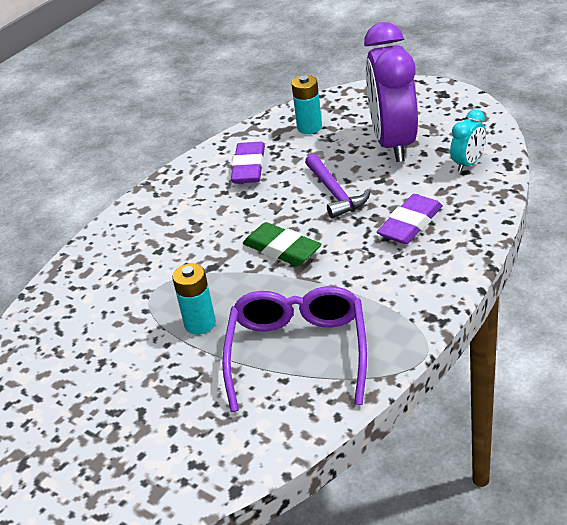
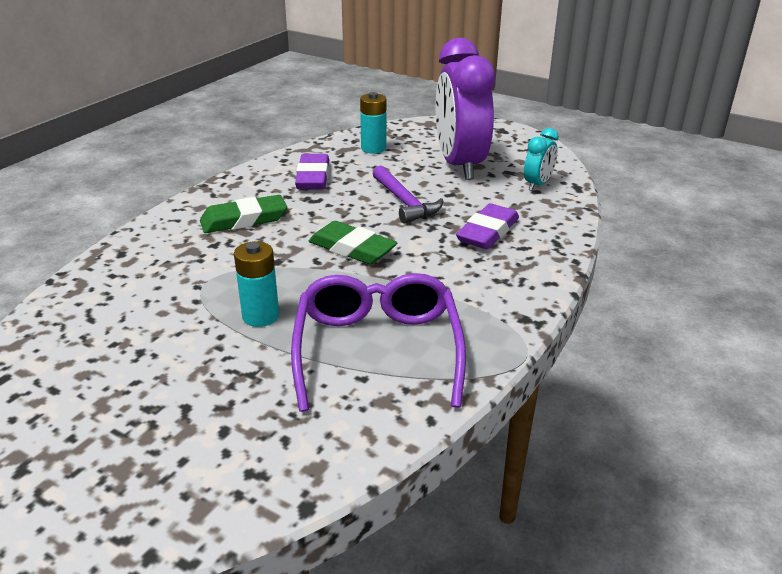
camera: 10 degrees left, 5 degrees down
(184, 222) = (244, 220): none -> green eraser

